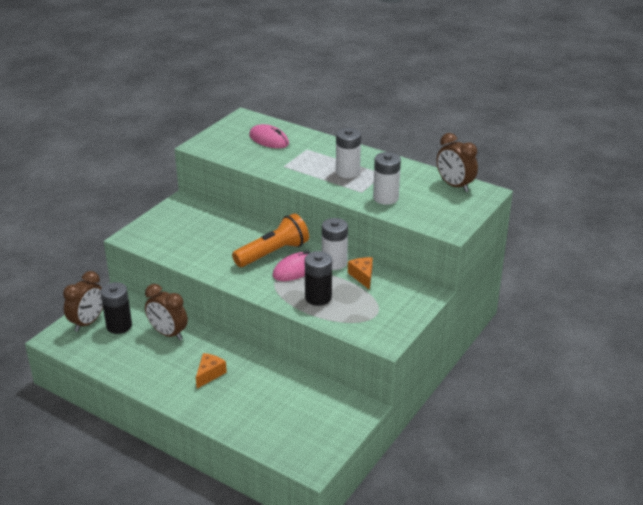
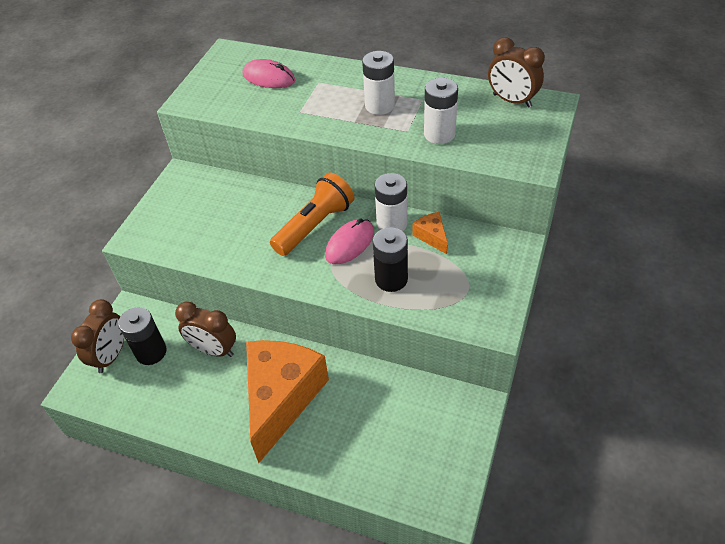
camera: 10 degrees left, 15 degrees up
(209, 374) = (282, 398): orange cheese -> orange cheese, size x2.46

